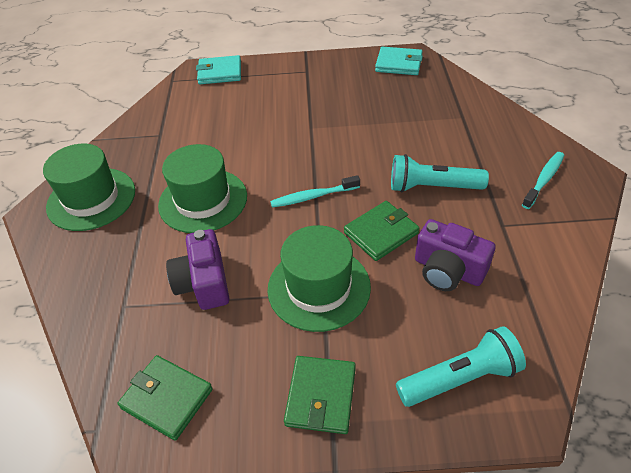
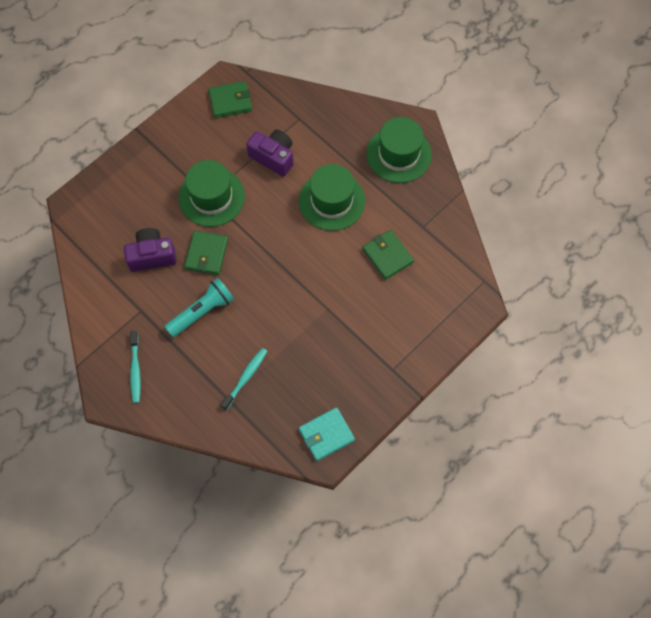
camera: 135 degrees right, 20 degrees up
(220, 73) = (458, 316): turquoise wallet -> none
(313, 196) = (269, 251): turquoise toothbrush -> turquoise toothbrush (245, 377)
(321, 396) = (164, 149): green wallet -> green wallet (387, 256)
(460, 378) = (108, 201): turquoise flashlight -> none

